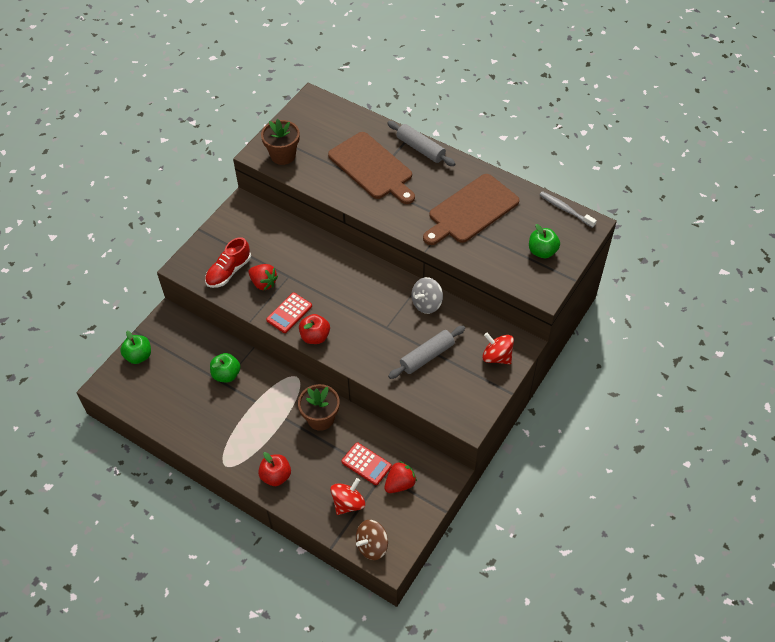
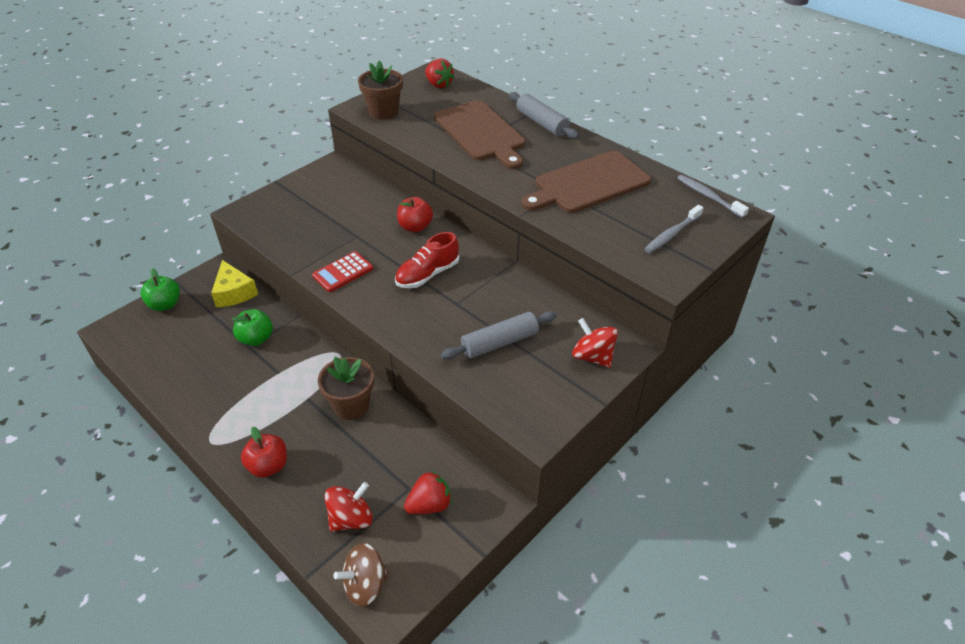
camera: 10 degrees right, 10 degrees down
(191, 335) = (234, 292): none -> yellow cheese
(229, 271) = (290, 223): red shoe -> red shoe (427, 274)
(263, 283) = (325, 239): red strawberry -> red strawberry (438, 85)
(315, 337) = (364, 301): red apple -> red apple (415, 227)
(366, 464) = (392, 471): red calculator -> none
(426, 303) = (514, 285): grey spinning top -> none
(542, 251) = (672, 234): green apple -> grey toothbrush

